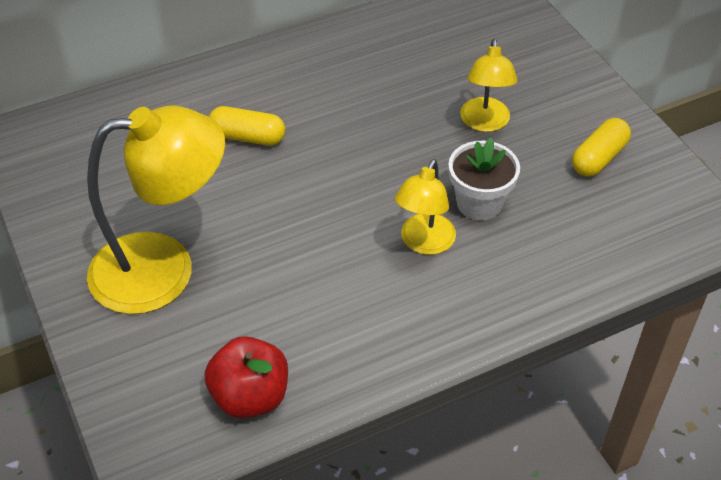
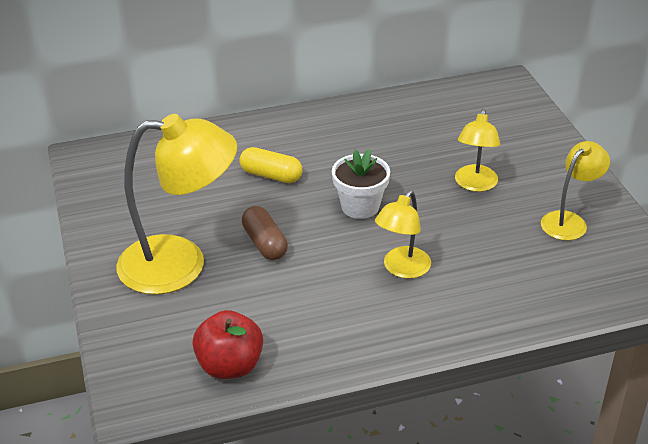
camera: 10 degrees right, 10 degrees down
(258, 228) = (264, 243): none -> brown capsule
(479, 203) = (456, 244): white flower pot -> white flower pot (360, 206)
(598, 158) = (569, 221): yellow capsule -> yellow lamp

